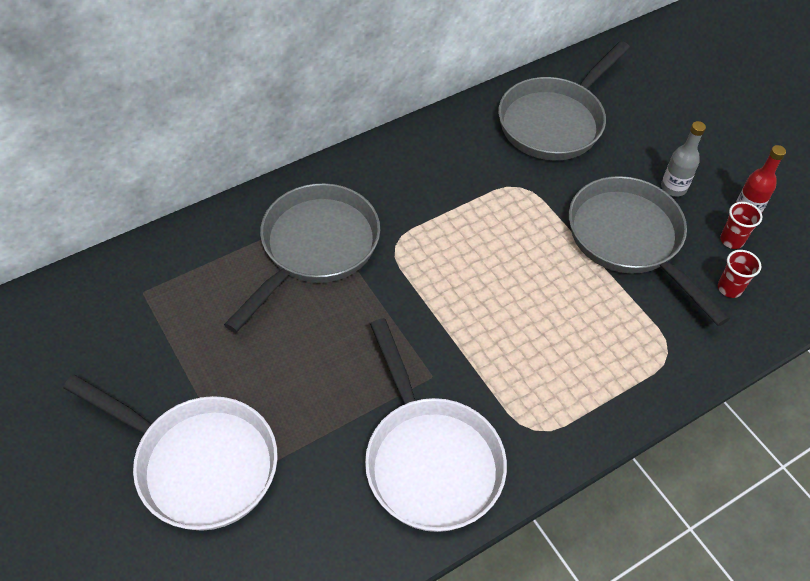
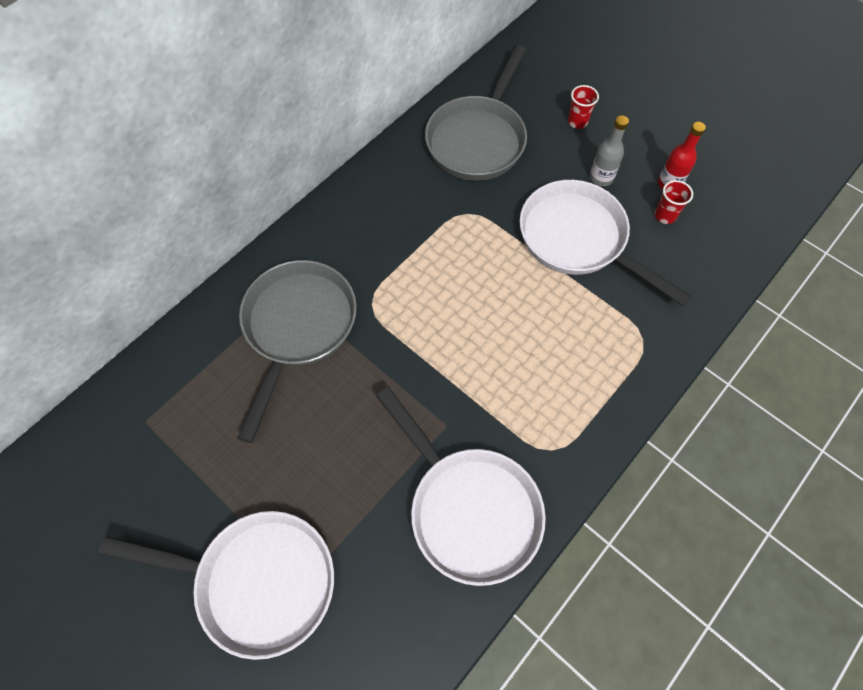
camera: 15 degrees left, 10 degrees up
(629, 240) = (578, 239): grey pan -> white pan
(729, 288) = (676, 263): red cup -> red cup (577, 122)

